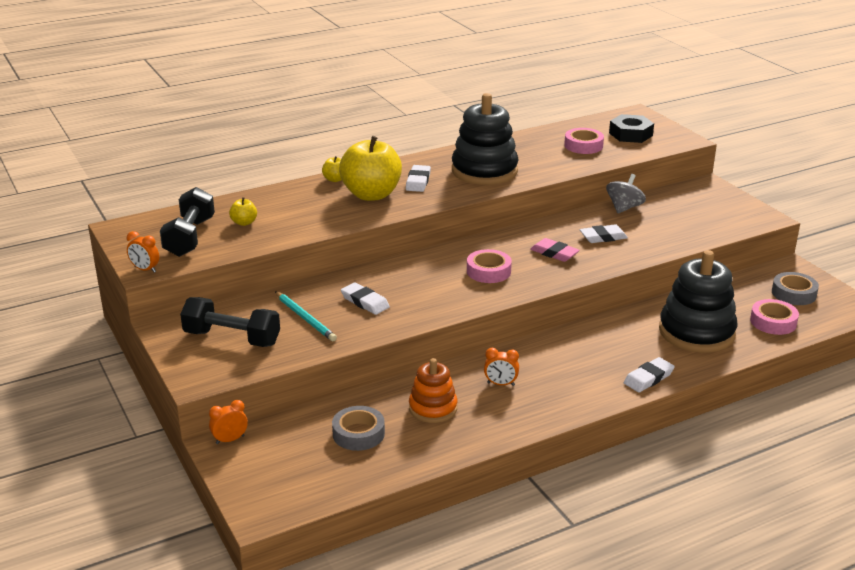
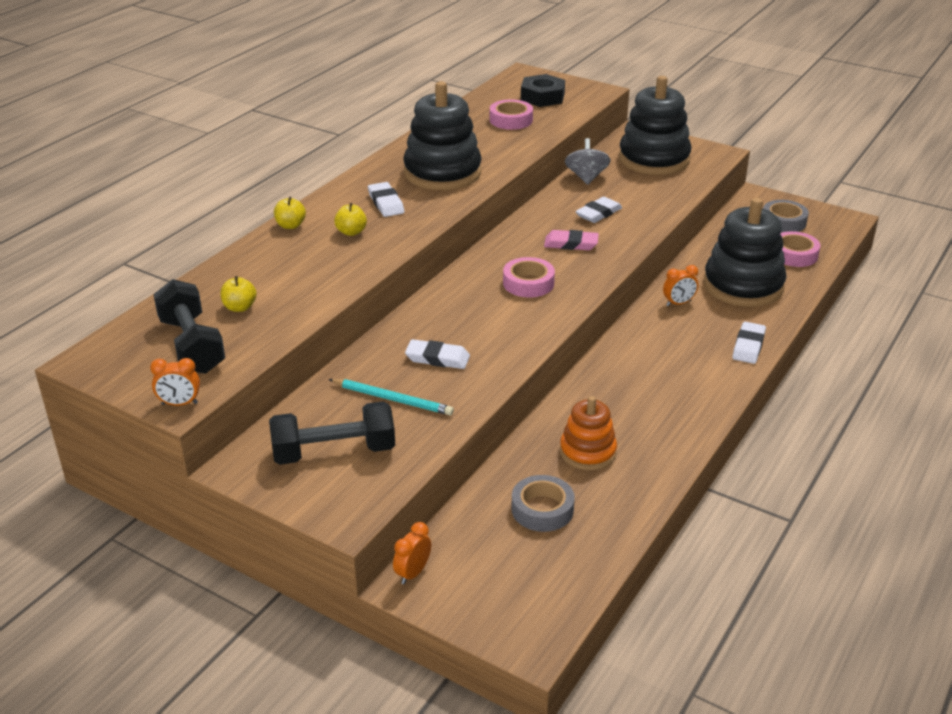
camera: 30 degrees left, 5 degrees up
(371, 195) = (351, 232): yellow apple -> yellow apple, size x0.42
(500, 384) = (625, 401): orange clock -> orange clock (678, 303)
(700, 208) = (654, 159): none -> black stacking toy

